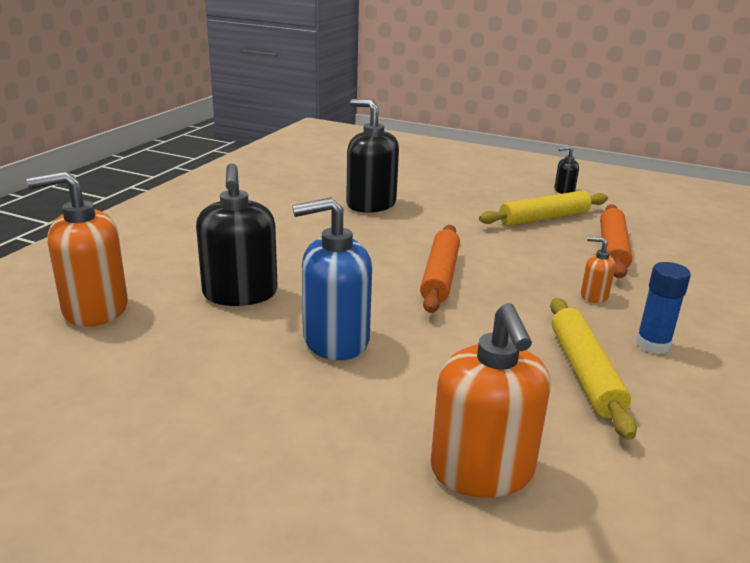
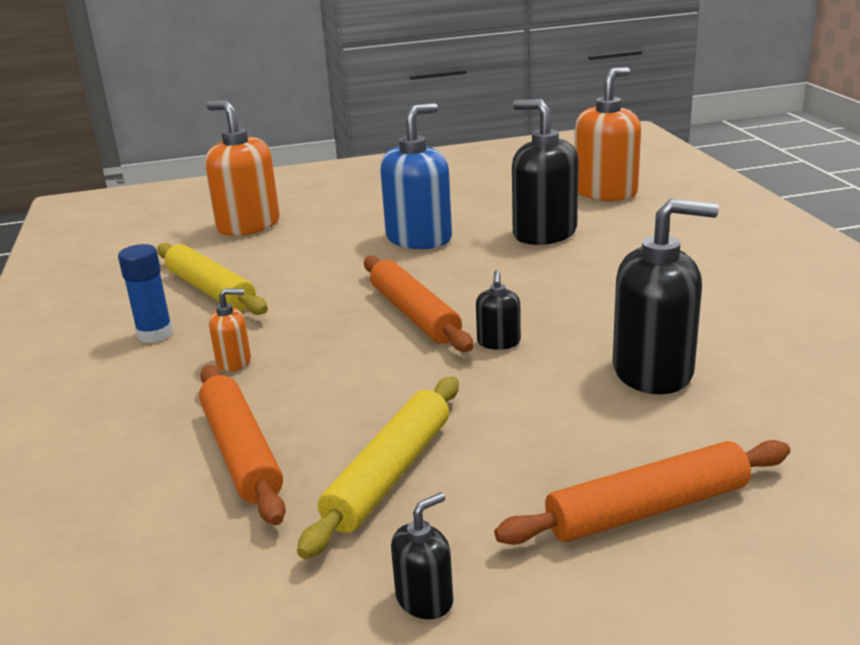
camera: 145 degrees right, 0 degrees up
(417, 241) = (498, 342): none -> black soap dispenser
(458, 181) = (647, 509): none -> orange rolling pin

